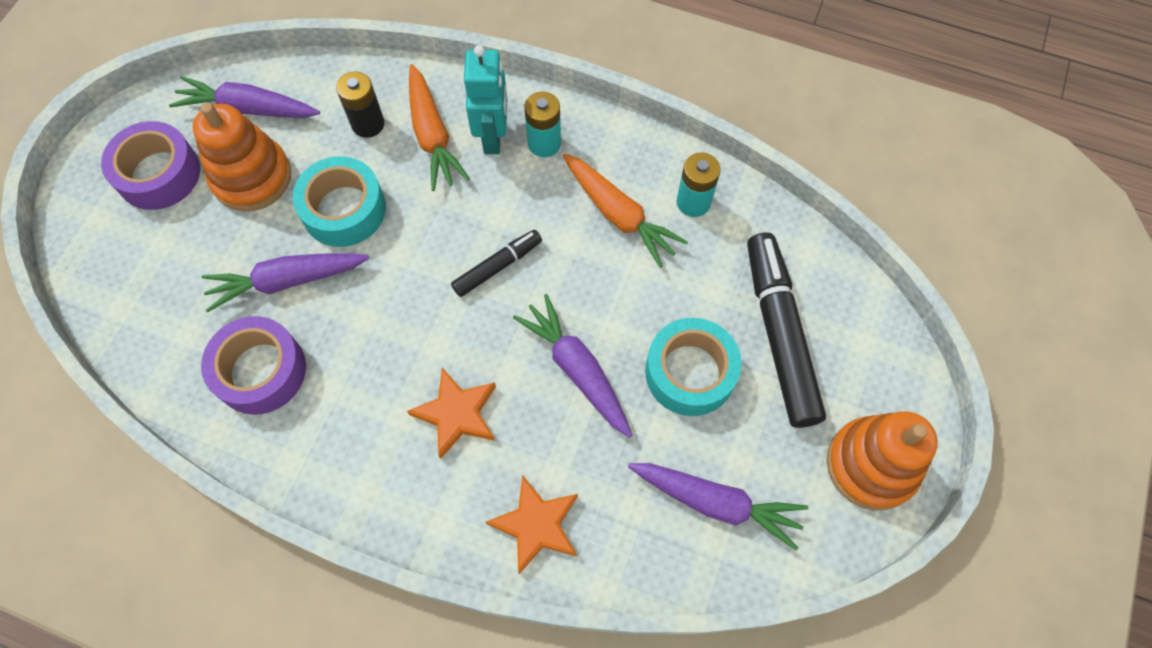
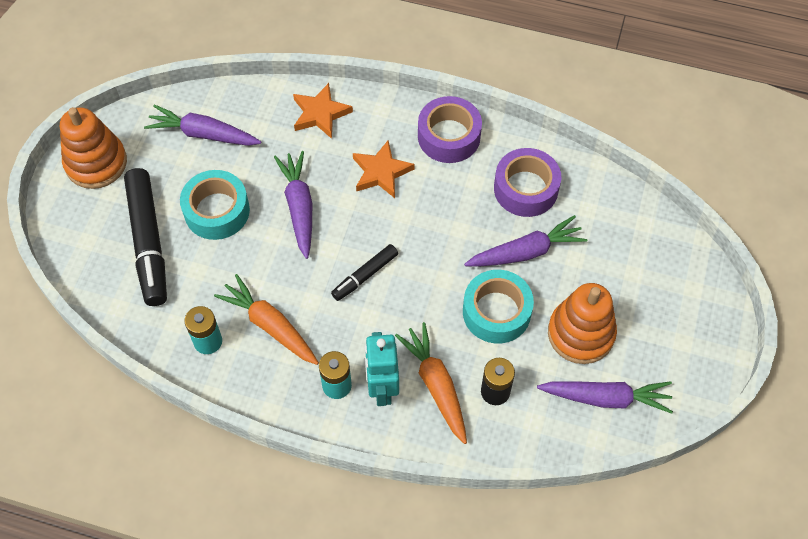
camera: 175 degrees right, 5 degrees down
(159, 174) = (659, 330): purple tape -> purple tape (449, 136)
(576, 369) = (299, 207): purple carrot -> purple carrot turned 150 degrees counterclockwise

